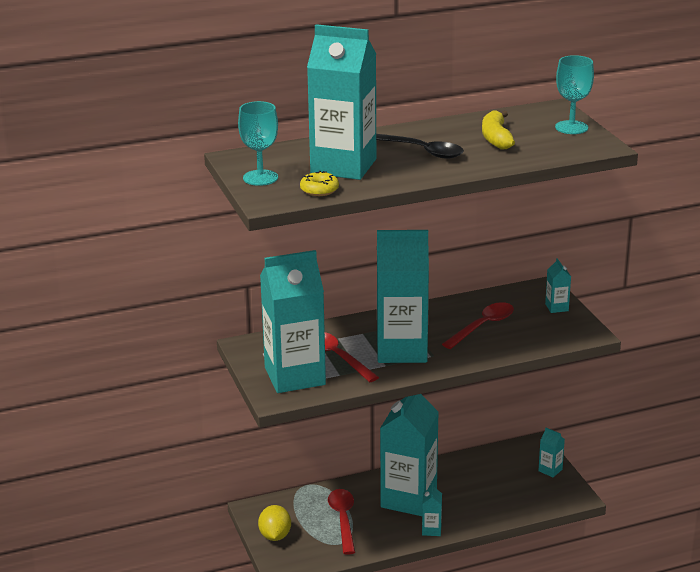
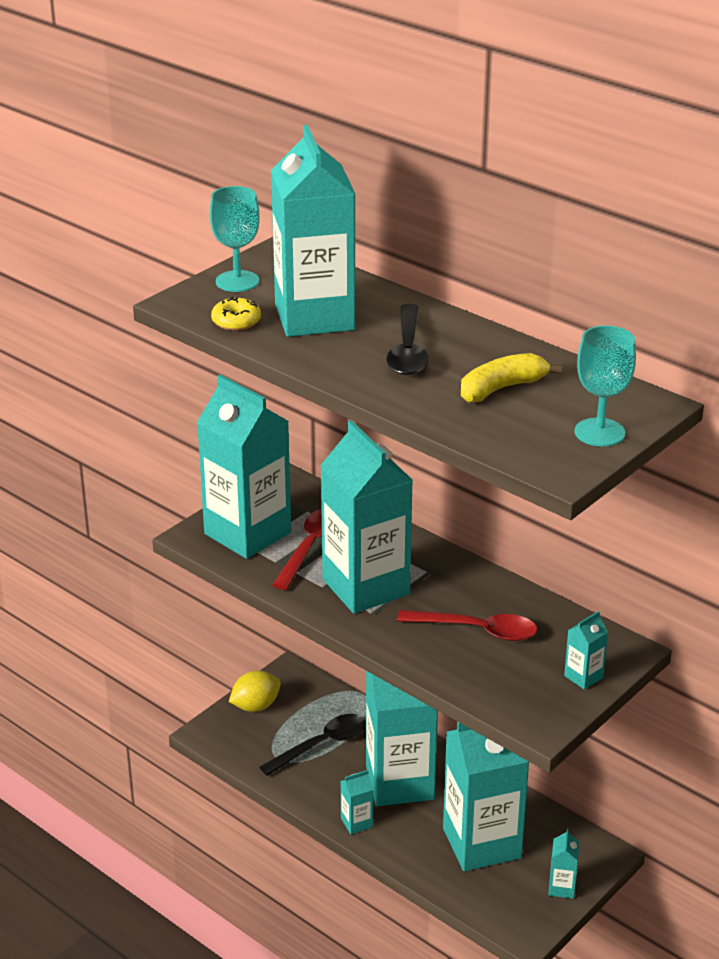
camera: 60 degrees right, 5 degrees up
(343, 519) = (321, 745): red spoon -> black spoon
(490, 486) = (481, 843): none -> turquoise carton

